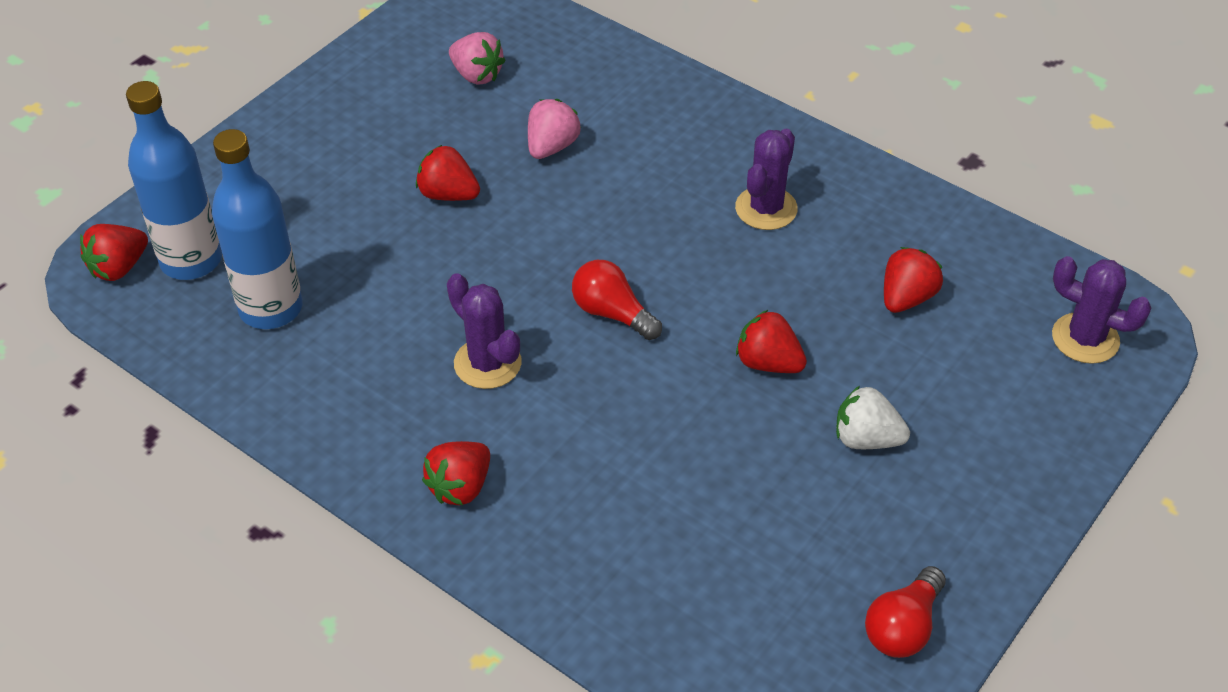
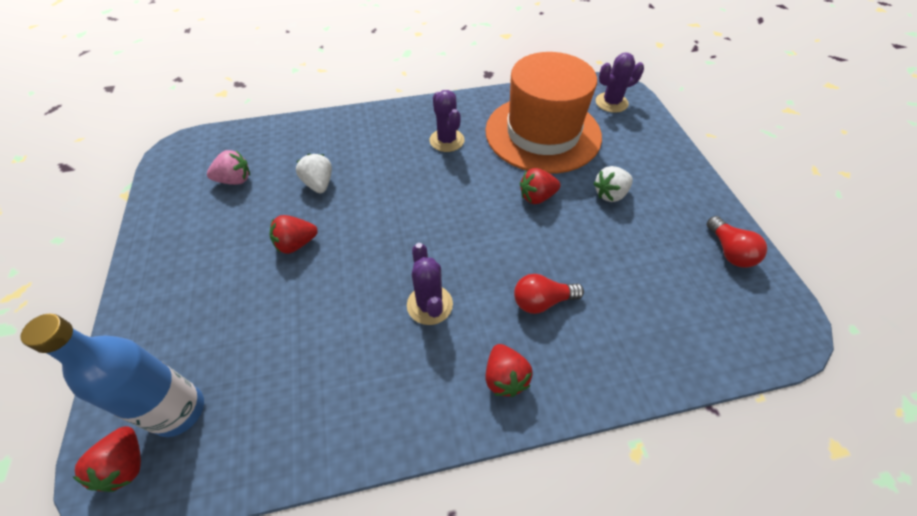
camera: 50 degrees left, 5 degrees up
(271, 308) = (272, 389): blue bottle -> none
(487, 363) = (429, 305): purple cactus -> purple cactus turned 75 degrees clockwise
(552, 147) = (319, 184): pink strawberry -> white strawberry
(612, 313) = (450, 231): red light bulb -> red light bulb (542, 301)
(906, 298) = (542, 133): red strawberry -> orange hat

